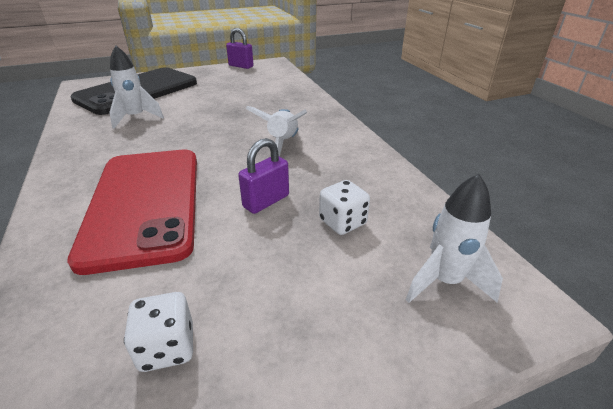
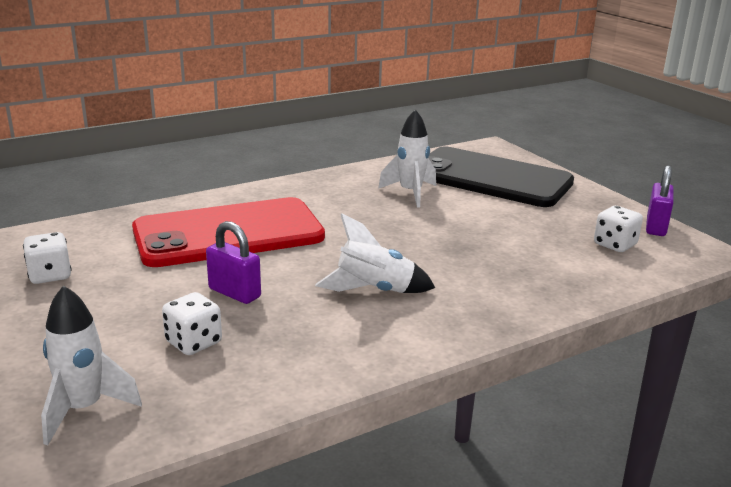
camera: 80 degrees right, 10 degrees down
(255, 77) = (615, 245): none -> white dice

